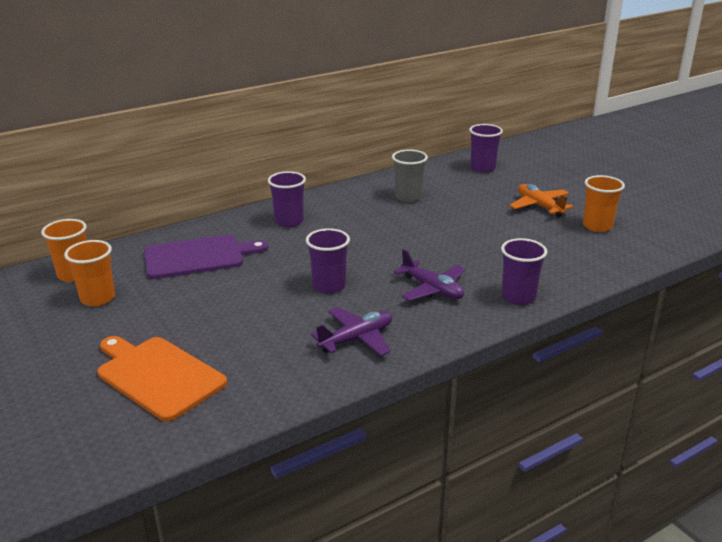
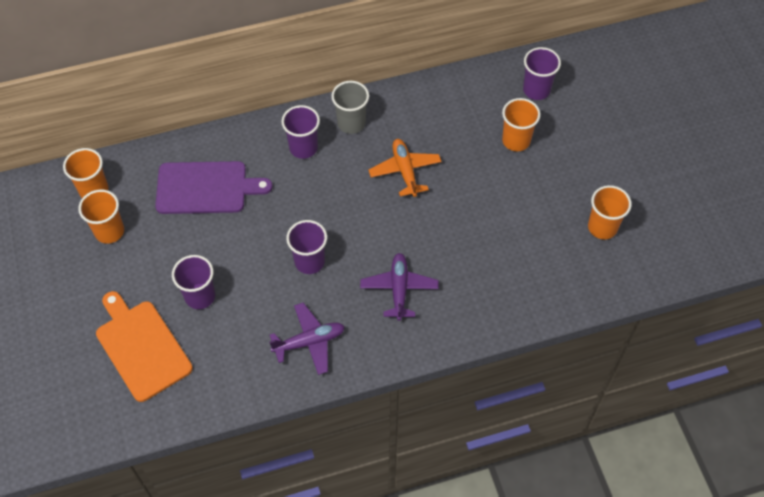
camera: 15 degrees right, 30 degrees up
(408, 197) = (435, 130): grey cup -> grey cup (351, 123)
(432, 289) = (399, 289): purple plane -> purple plane turned 150 degrees counterclockwise
(484, 193) = (516, 140): none -> orange cup
(518, 297) = (471, 320): purple cup -> purple cup (200, 296)
(539, 206) = (561, 178): orange plane -> orange plane (405, 171)

